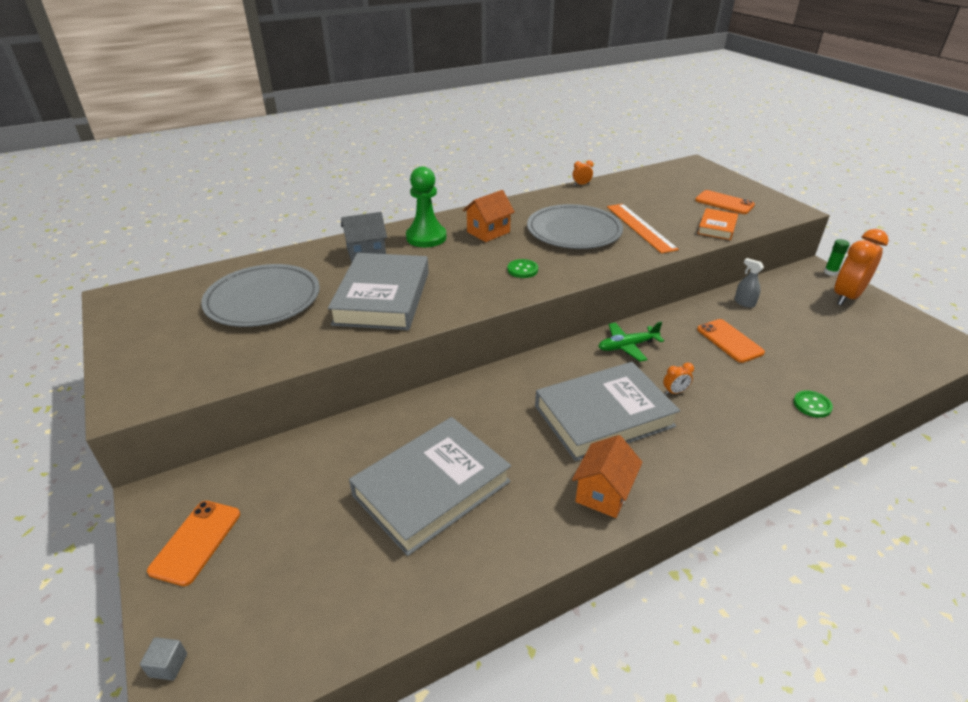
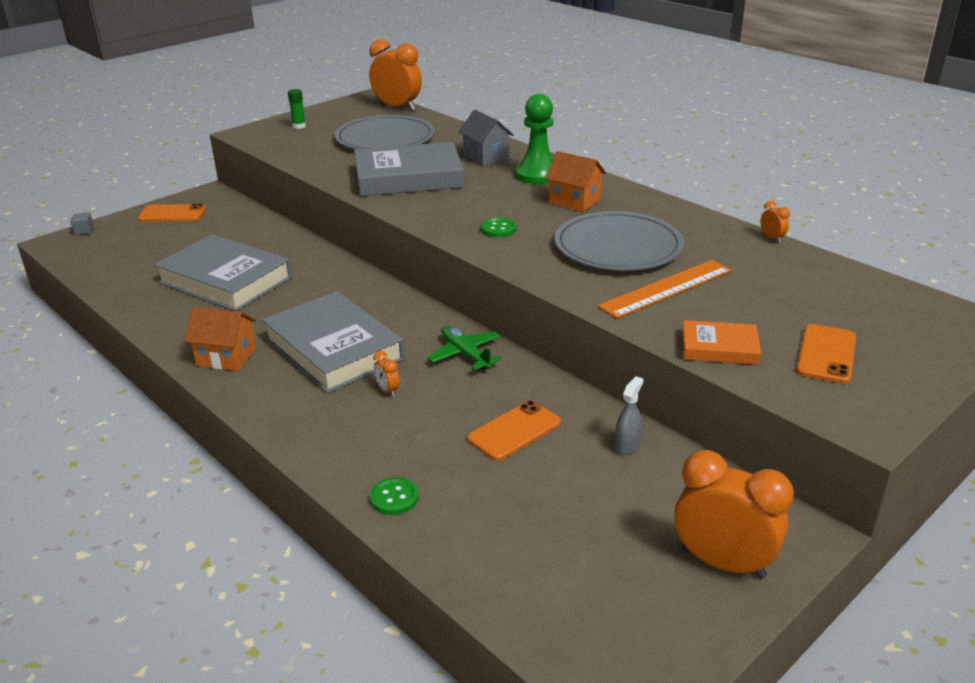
camera: 75 degrees right, 5 degrees down
(176, 281) = (397, 107): none -> orange clock
(830, 272) = (808, 551): green glue stick -> green glue stick (299, 126)

